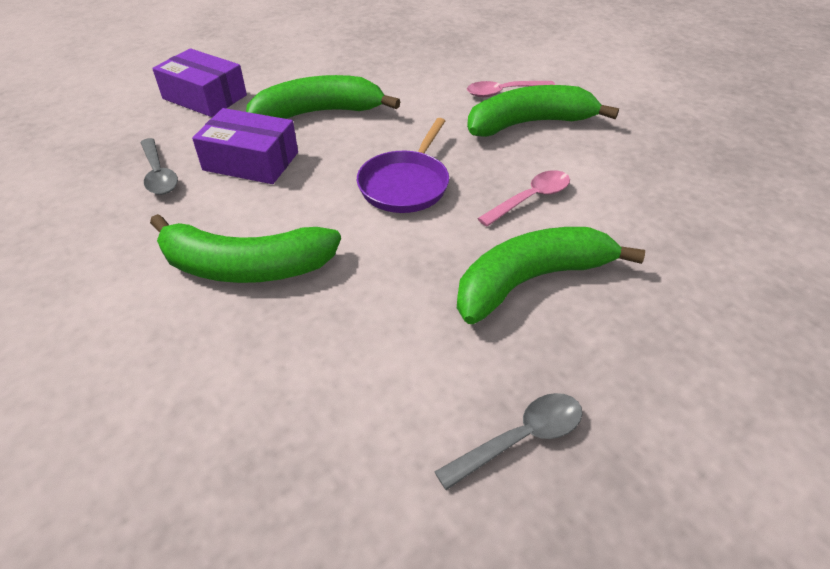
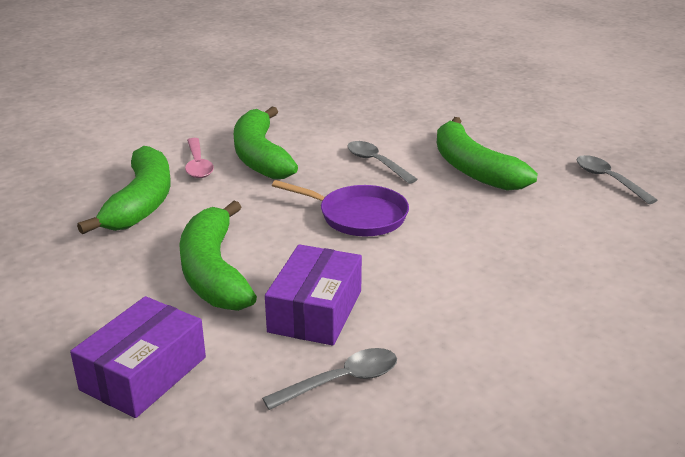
camera: 90 degrees left, 15 degrees down
(245, 266) = (491, 294): green banana -> green banana (141, 202)
(530, 198) = (376, 163): pink spoon -> grey spoon

